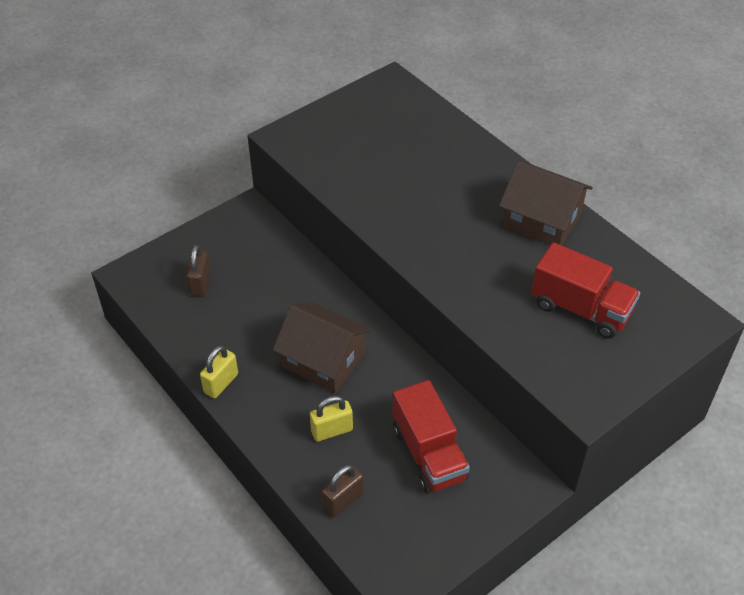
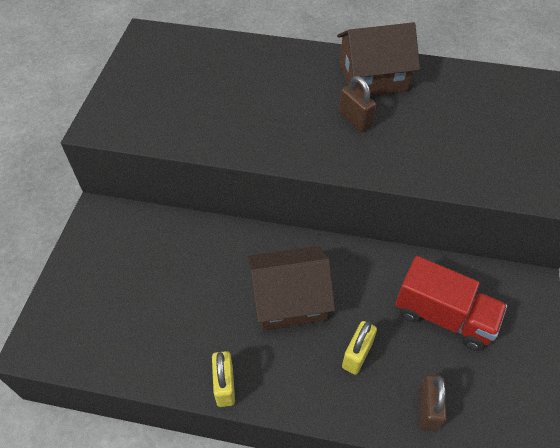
camera: 40 degrees left, 5 degrees up
(200, 283) = (116, 307): brown padlock -> brown padlock (355, 120)
(580, 309) = (471, 125): red truck -> none

